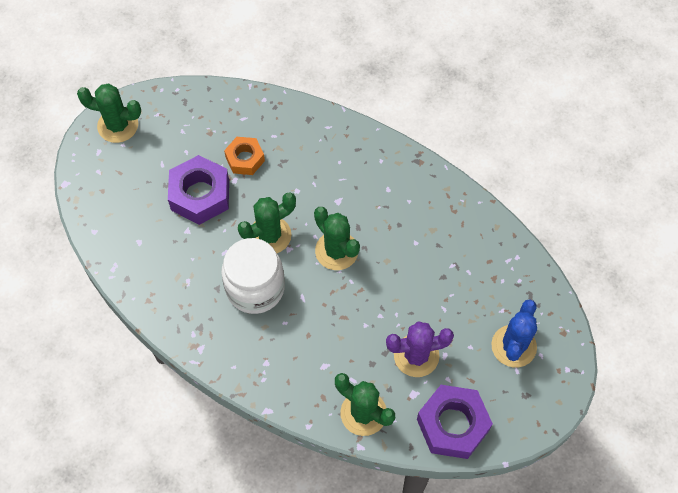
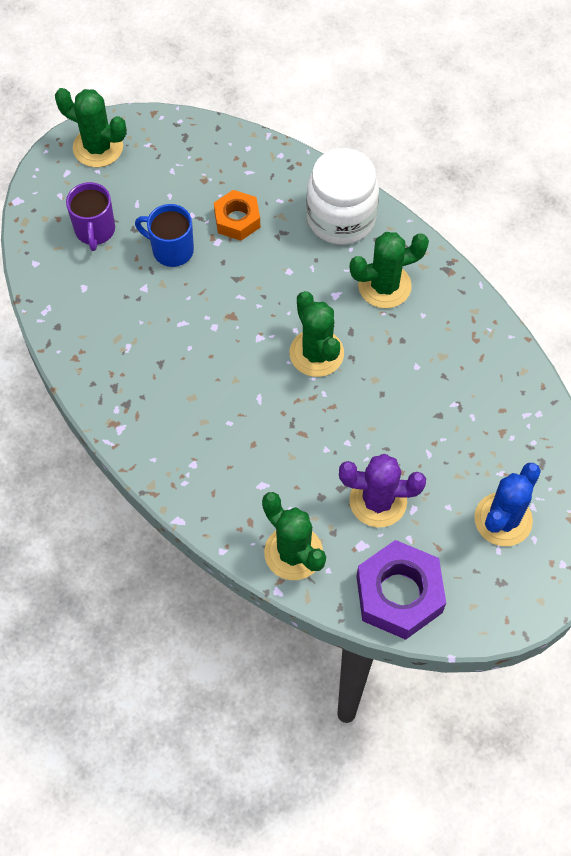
camera: 15 degrees right, 0 degrees up
(135, 194) = (95, 231): none -> purple mug
(200, 195) = (171, 250): purple nut -> blue mug
(255, 288) = (205, 374): white jar -> white jar (341, 218)
(269, 235) = (241, 316): green cactus -> green cactus (384, 286)

